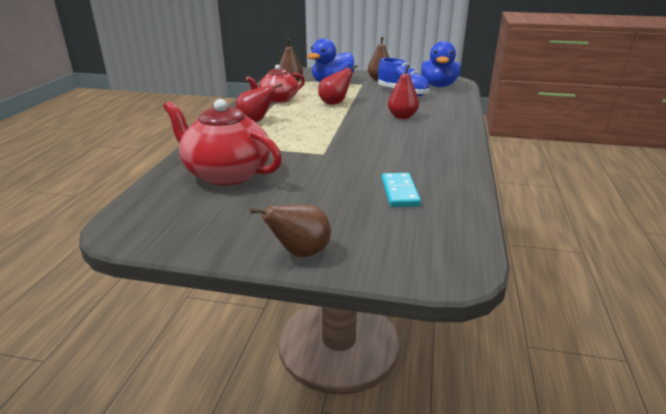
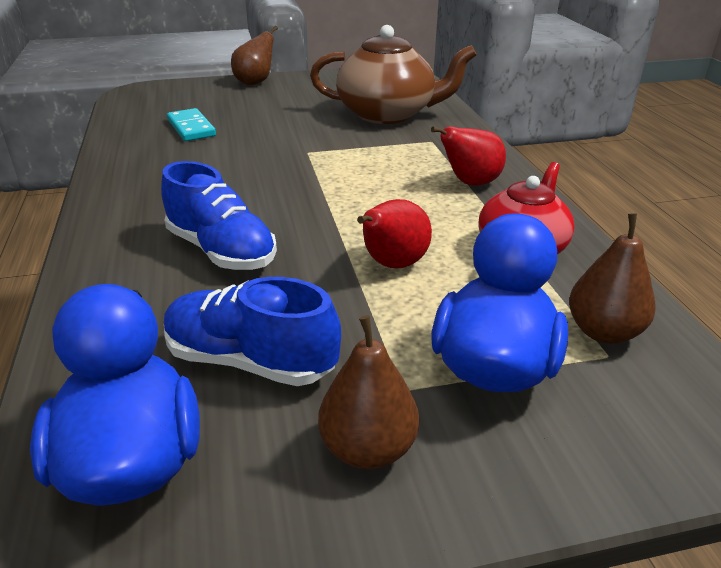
camera: 155 degrees right, 5 degrees up
(226, 173) = (387, 114): red teapot -> brown teapot
(402, 117) = (222, 251): red pear -> blue shoe

